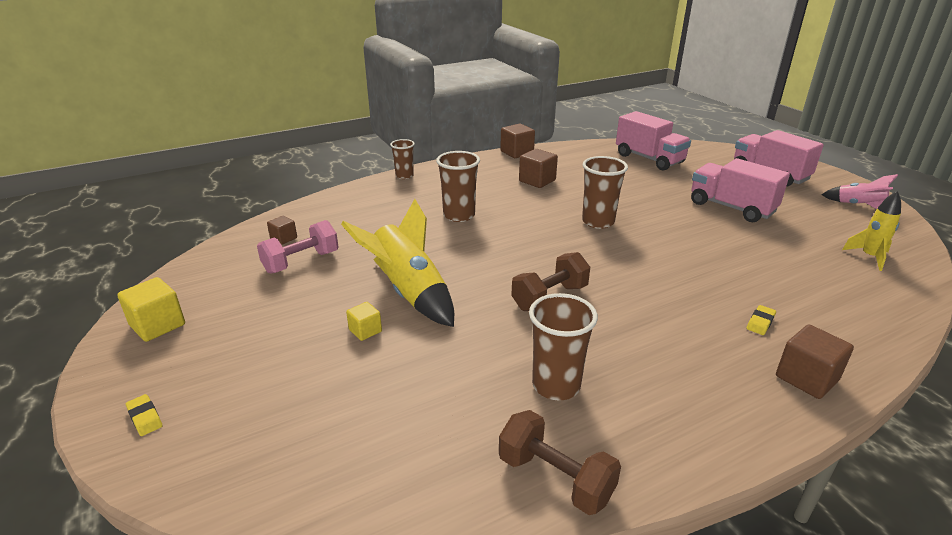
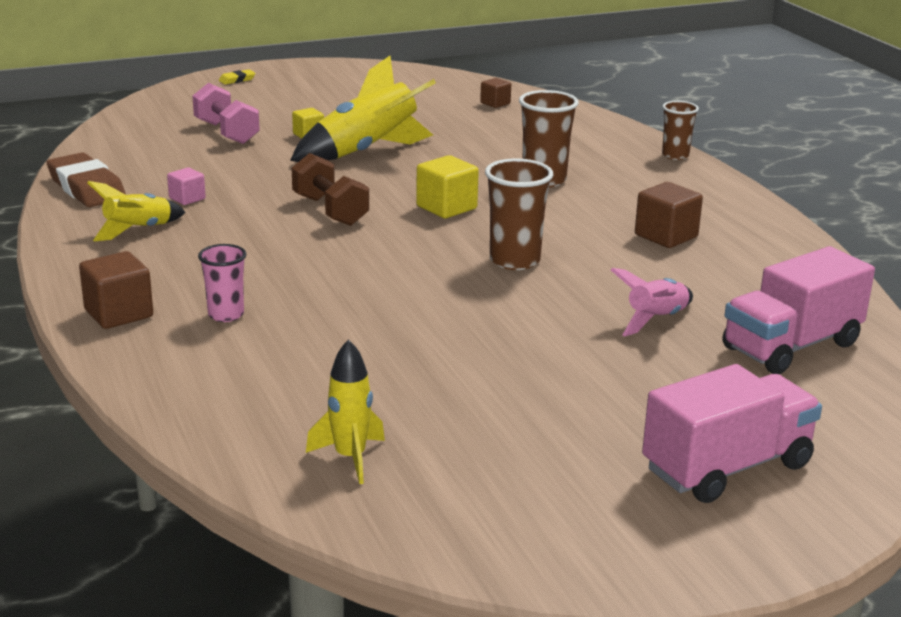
camera: 95 degrees right, 5 degrees down
(158, 325) = (350, 73): yellow cube -> yellow cube (446, 207)
(301, 262) = (442, 111): pink dumbbell -> pink dumbbell (227, 132)
(517, 152) = (791, 232): brown cube -> none
(555, 478) = (87, 187): brown dumbbell -> brown eraser
(556, 385) = (187, 198): brown cup -> pink cube
(646, 404) = (138, 230): none -> yellow rocket
(731, 207) = (557, 378): pink truck -> none
(760, 322) = (226, 315): yellow eraser -> pink cup
(859, 206) = (558, 530): pink rocket -> pink rocket (656, 320)

